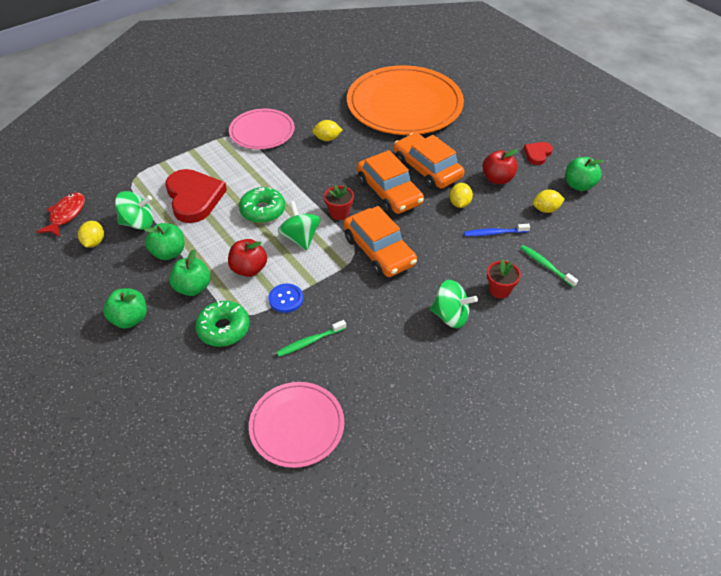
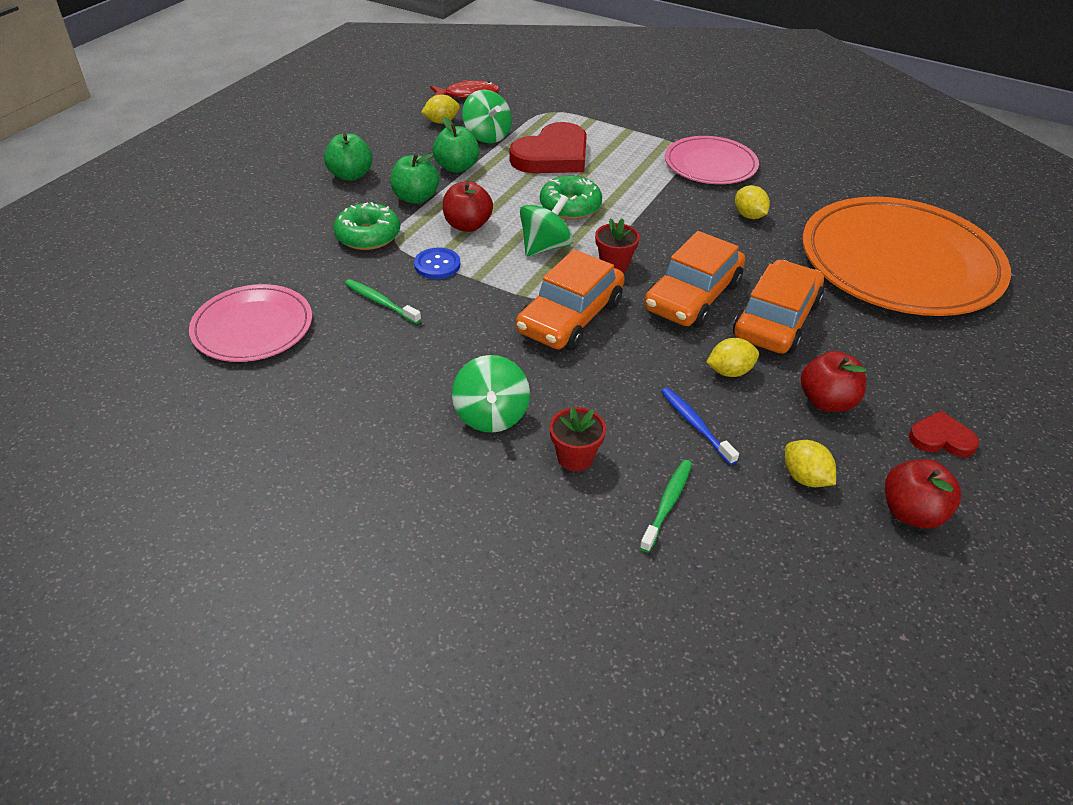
camera: 65 degrees right, 5 degrees down
(579, 185) = (911, 512): green apple -> red apple

